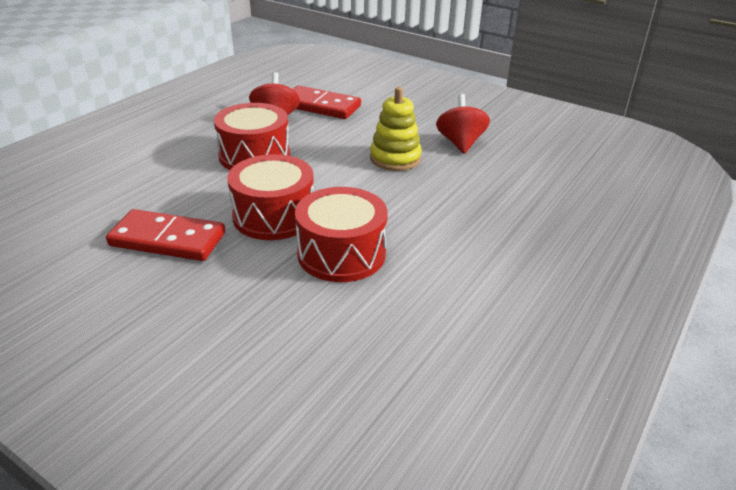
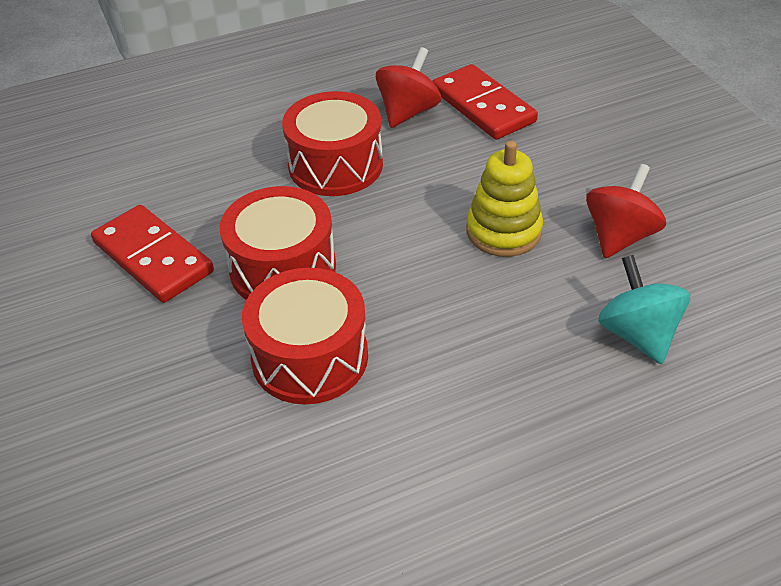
camera: 35 degrees right, 10 degrees up
(515, 181) = (638, 334): none -> turquoise spinning top

